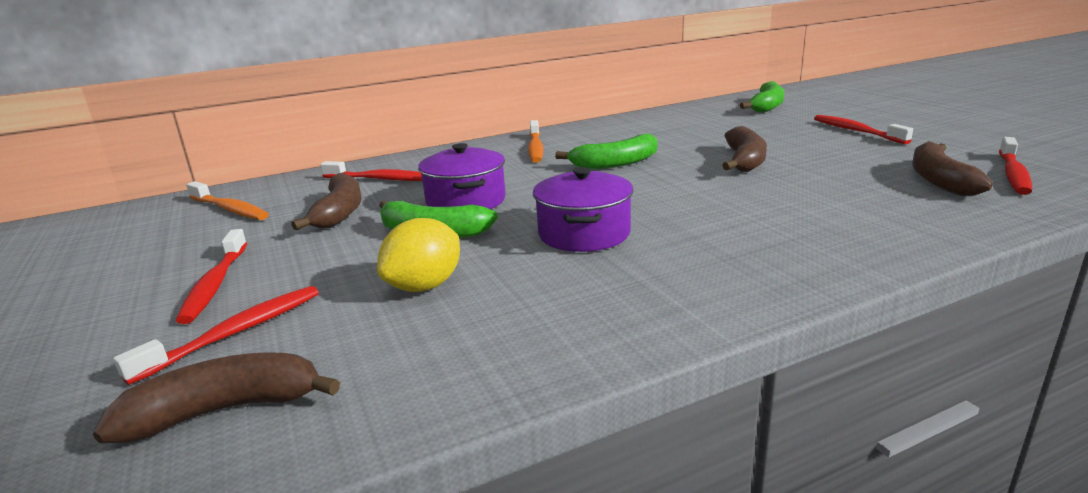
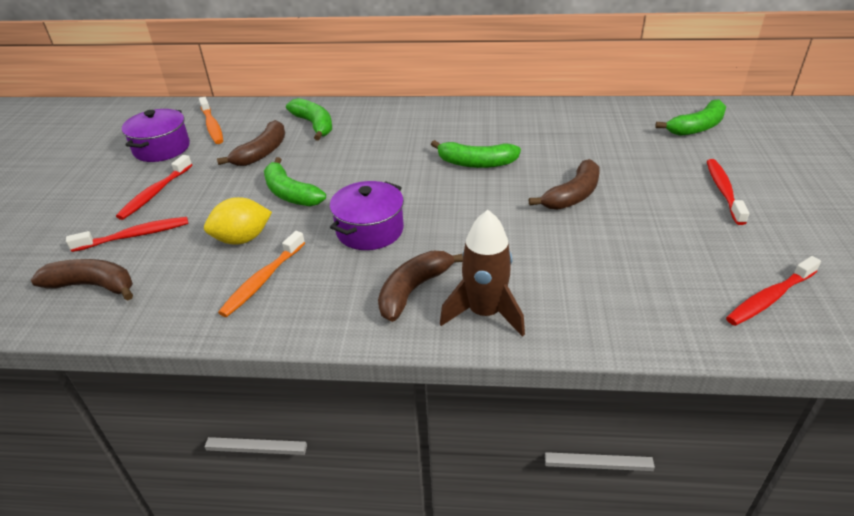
camera: 30 degrees right, 15 degrees up
(380, 179) = (314, 125): red toothbrush -> green banana
(466, 201) = (339, 169): purple pot -> purple pot (162, 148)
(535, 148) = (444, 123): orange toothbrush -> orange toothbrush (262, 280)
(820, 254) = (484, 313): none -> brown rocket
(939, 180) = (691, 279): brown banana -> brown banana (413, 290)

